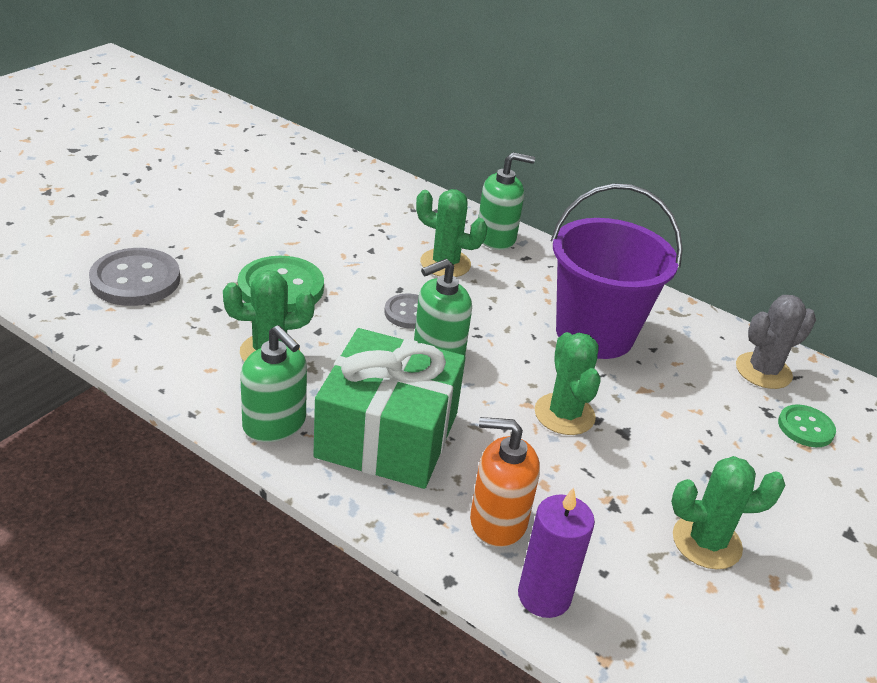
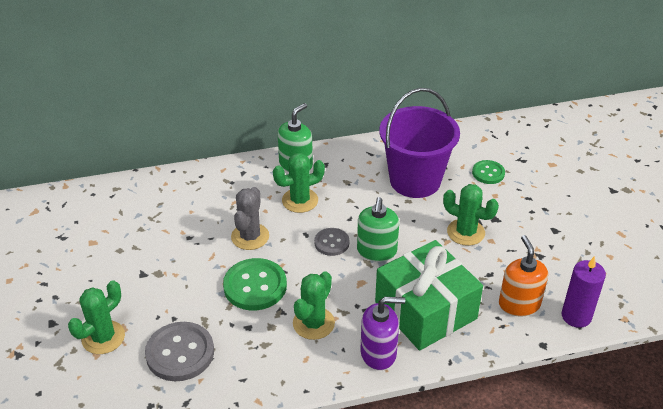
camera: 45 degrees left, 5 degrees up
(275, 424) = (378, 353): green soap dispenser -> purple soap dispenser
(497, 521) = (519, 304): orange soap dispenser -> orange soap dispenser turned 120 degrees clockwise
(706, 542) = (584, 239): green cactus -> green cactus (103, 337)
(763, 371) = (494, 140): grey cactus -> grey cactus (250, 237)
(805, 428) = (542, 155): green button -> green button (488, 173)

